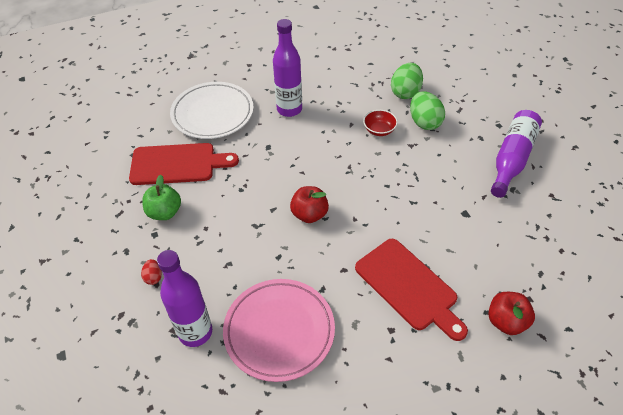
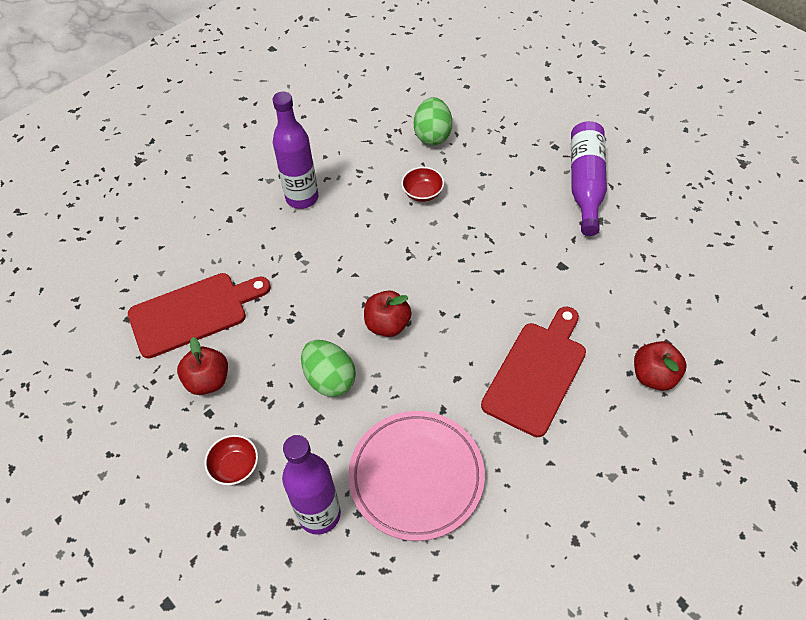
camera: 20 degrees left, 5 degrees up
(153, 277) = (235, 467): red egg -> red bowl
(164, 212) = (208, 381): green apple -> red apple
(212, 113) = (206, 232): white plate -> none
(409, 287) = (537, 373): red cutting board -> red cutting board turned 90 degrees counterclockwise
(424, 122) = (470, 167): green egg -> green egg (330, 379)

